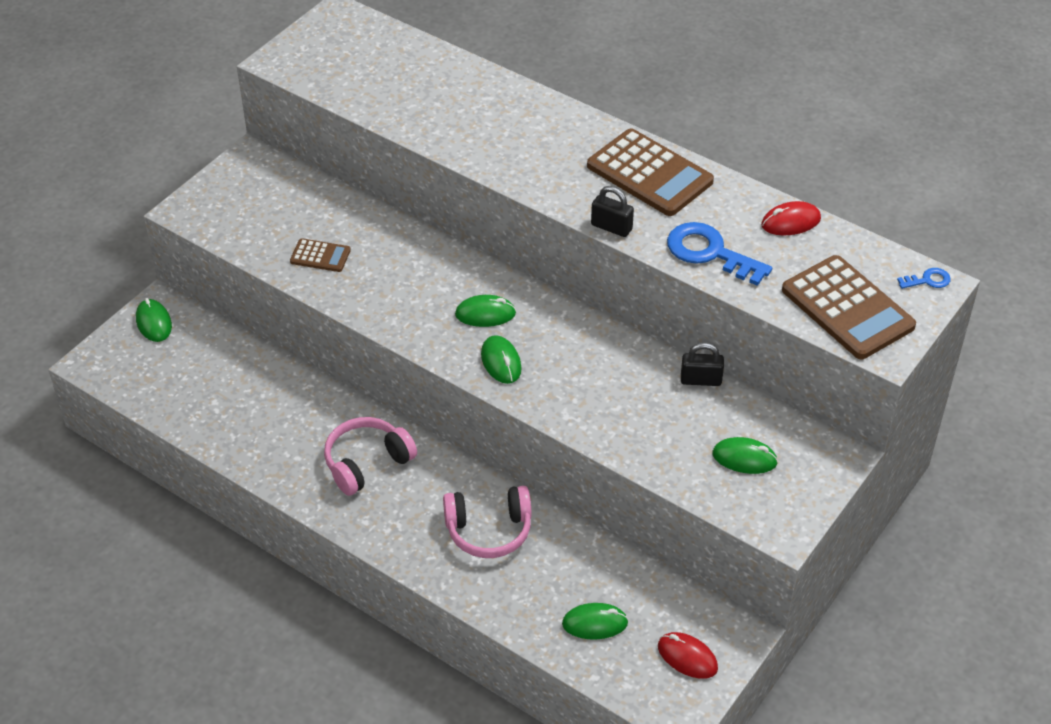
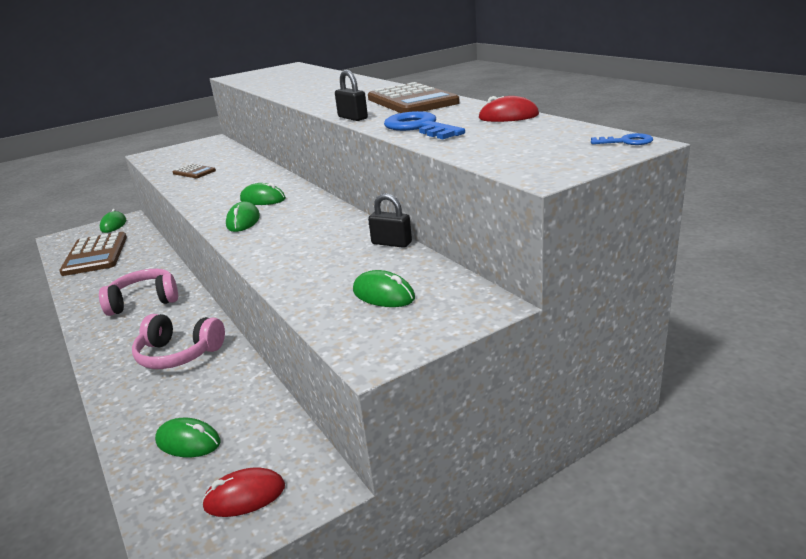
camera: 25 degrees right, 20 degrees down
(687, 657) = (245, 496): red mouse -> red mouse turned 75 degrees counterclockwise
(847, 308) = (522, 152): brown calculator -> brown calculator (95, 255)

